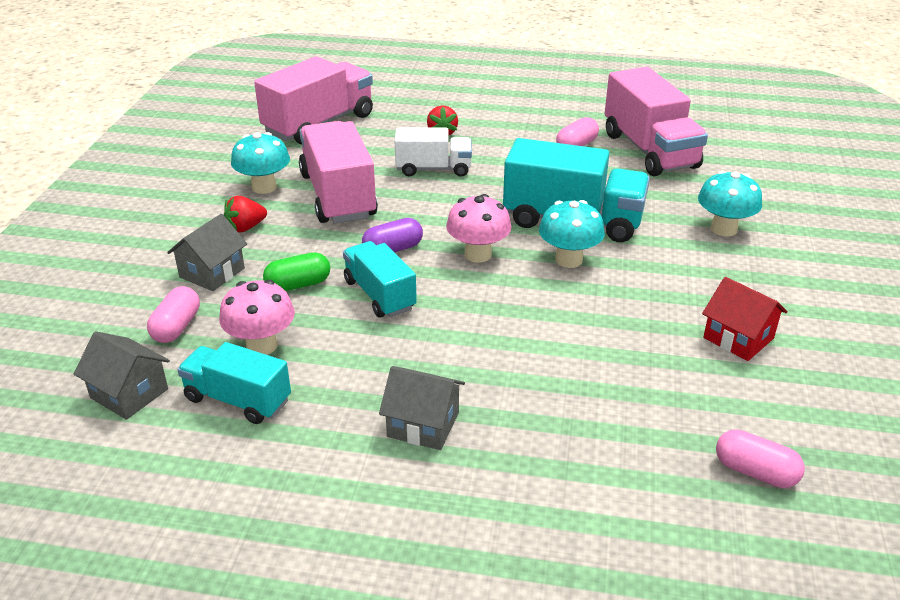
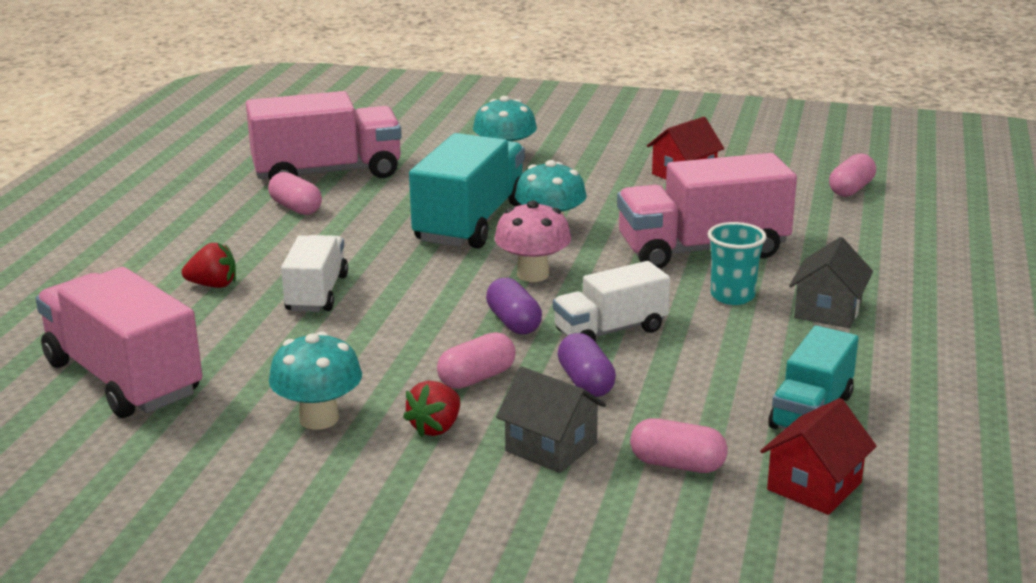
camera: 85 degrees left, 10 degrees down
(129, 393) = (814, 486): grey house -> red house
(245, 228) = (436, 428): red strawberry -> red strawberry turned 60 degrees clockwise
(262, 345) = (711, 401): pink mushroom -> none
(298, 285) = (585, 382): green capsule -> purple capsule
(309, 239) = (477, 378): none -> pink capsule
(338, 196) = (367, 359): pink truck -> pink truck (702, 250)
(379, 295) = (610, 331): turquoise truck -> white truck
(449, 363) = (732, 296): none -> turquoise cup

